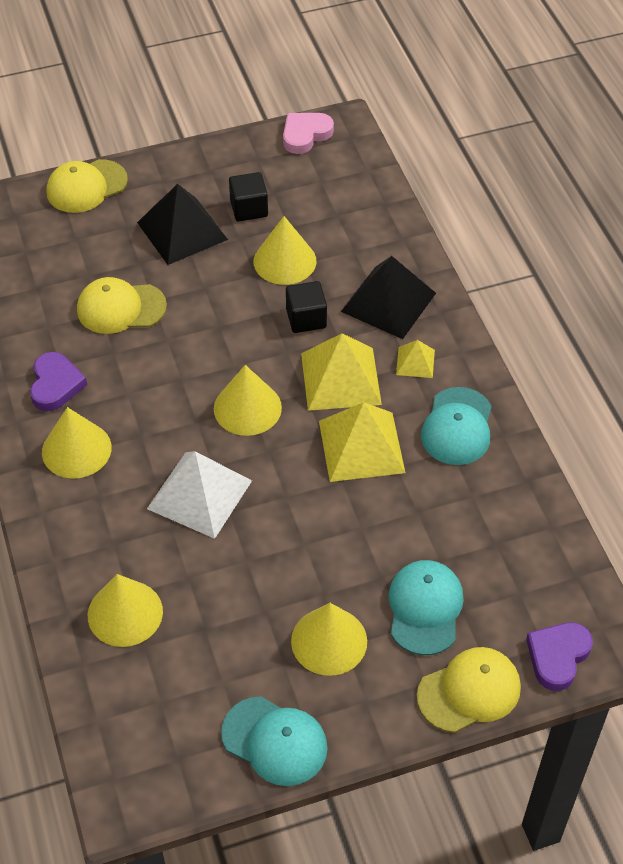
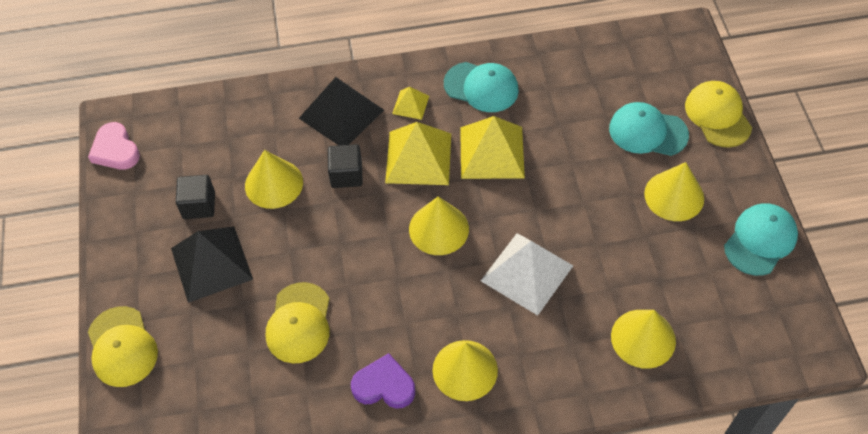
camera: 80 degrees left, 5 degrees up
(558, 656) = (690, 61): purple heart -> none

